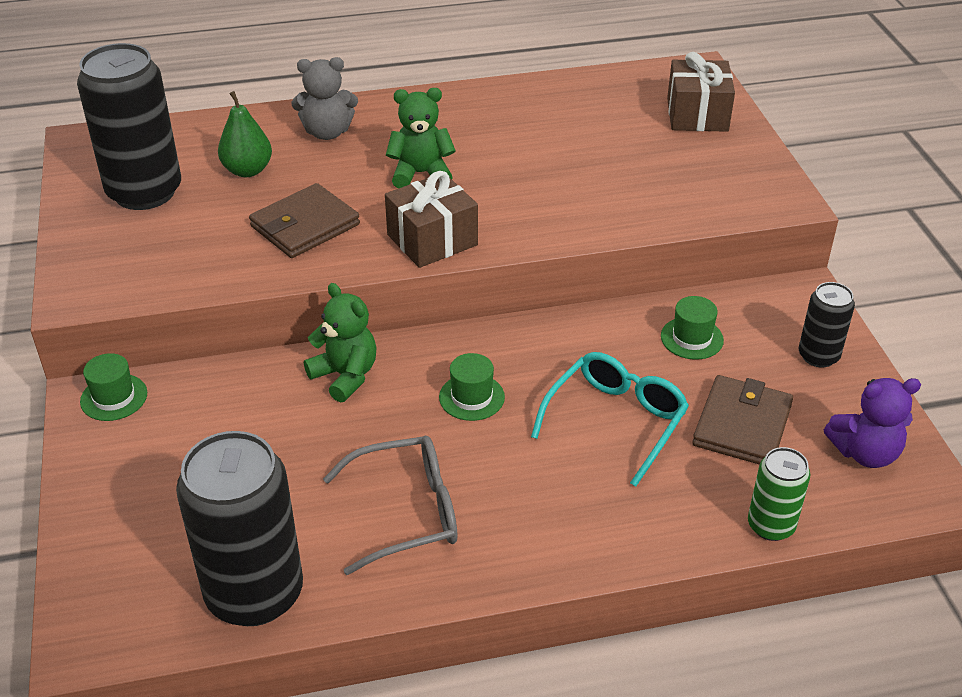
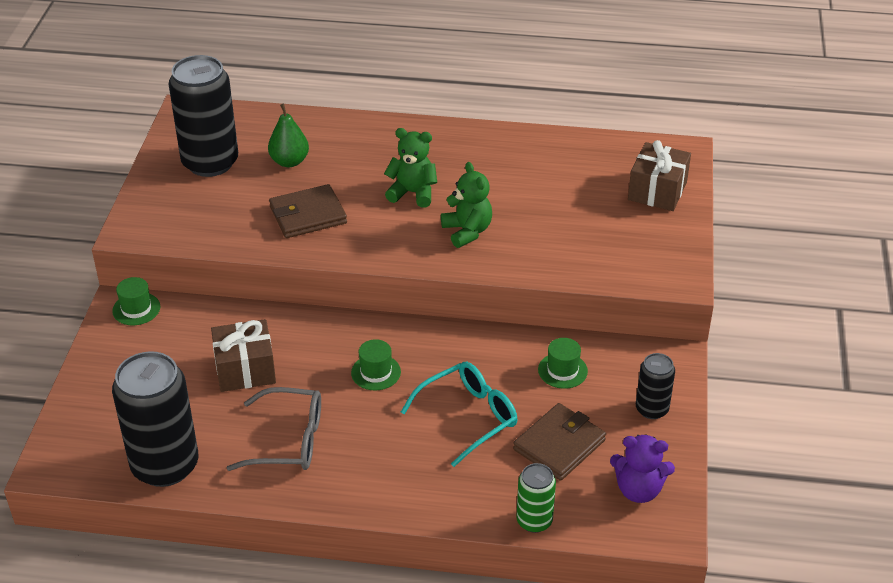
camera: 20 degrees right, 0 degrees up
(327, 132) = (362, 143): grey teddy bear -> none
(345, 376) = (296, 334): green teddy bear -> green teddy bear (467, 231)
(432, 240) = (392, 248): brown gift -> brown gift (245, 369)

